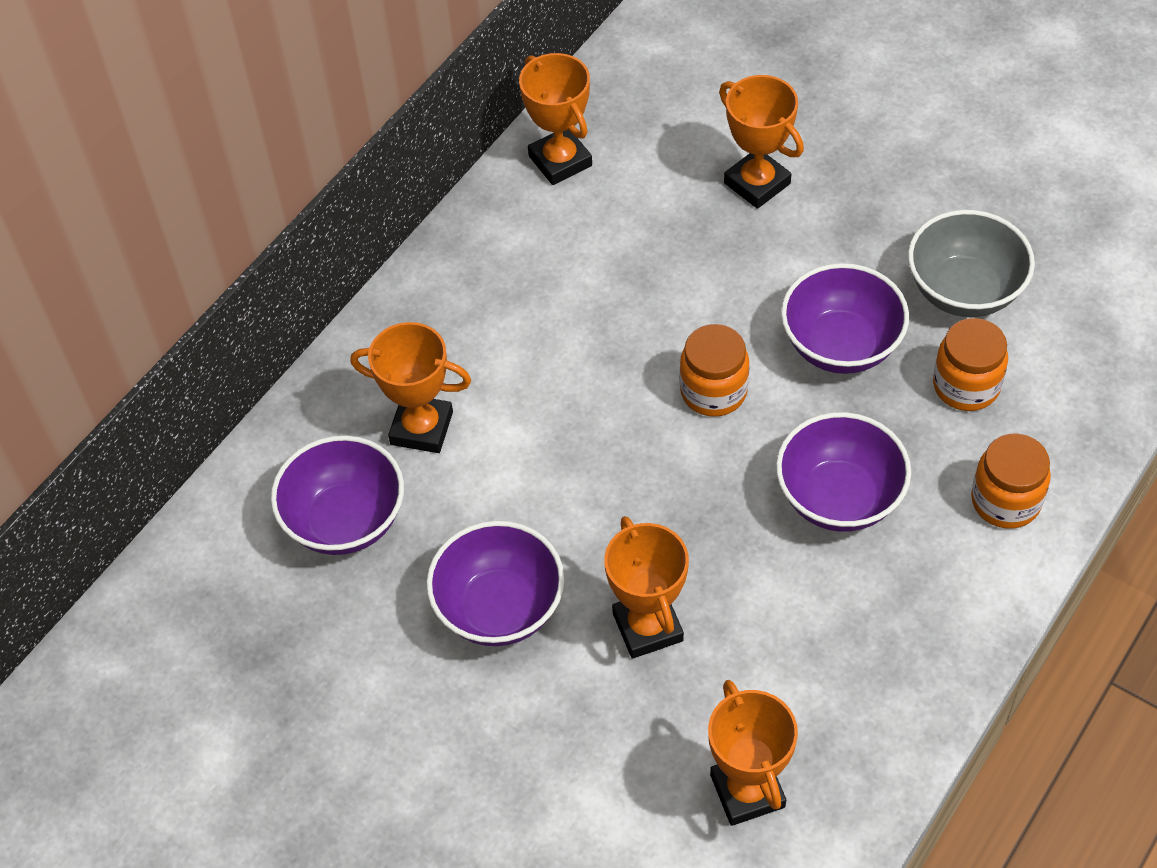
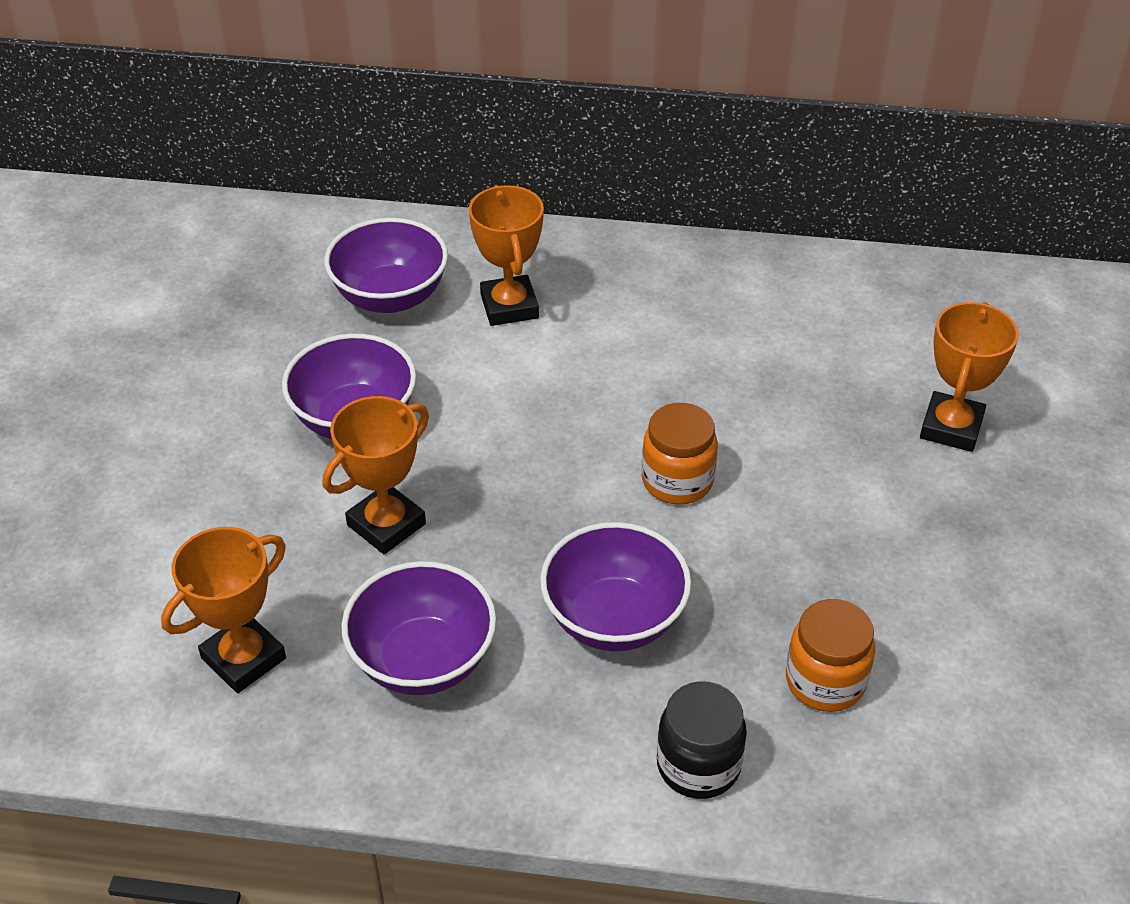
camera: 60 degrees right, 10 degrees down
(560, 161) = (861, 286): orange trophy -> none
(840, 345) = (801, 559): purple bowl -> purple bowl (423, 660)
(964, 291) = (949, 639): grey bowl -> none
(1005, 501) = (698, 765): orange jar -> black jar

